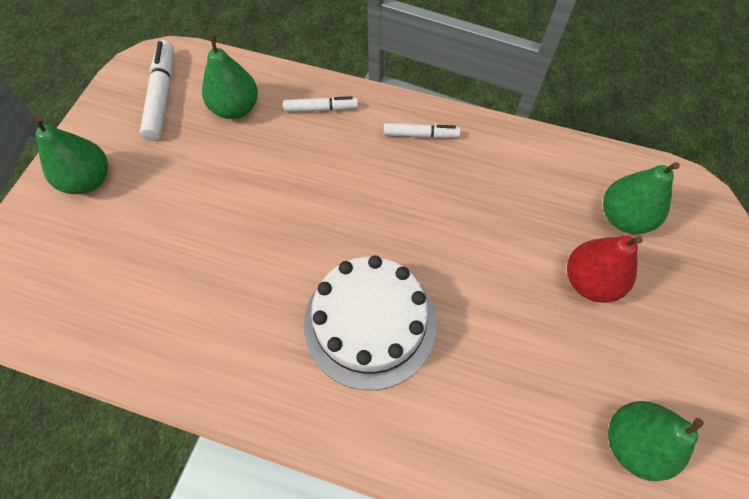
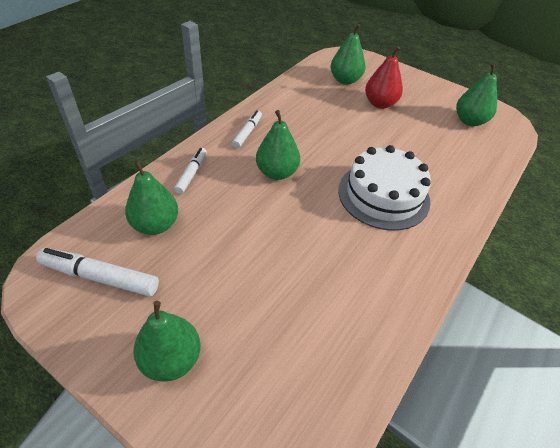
camera: 75 degrees left, 15 degrees down
(359, 188) = (277, 172): none -> green pear

